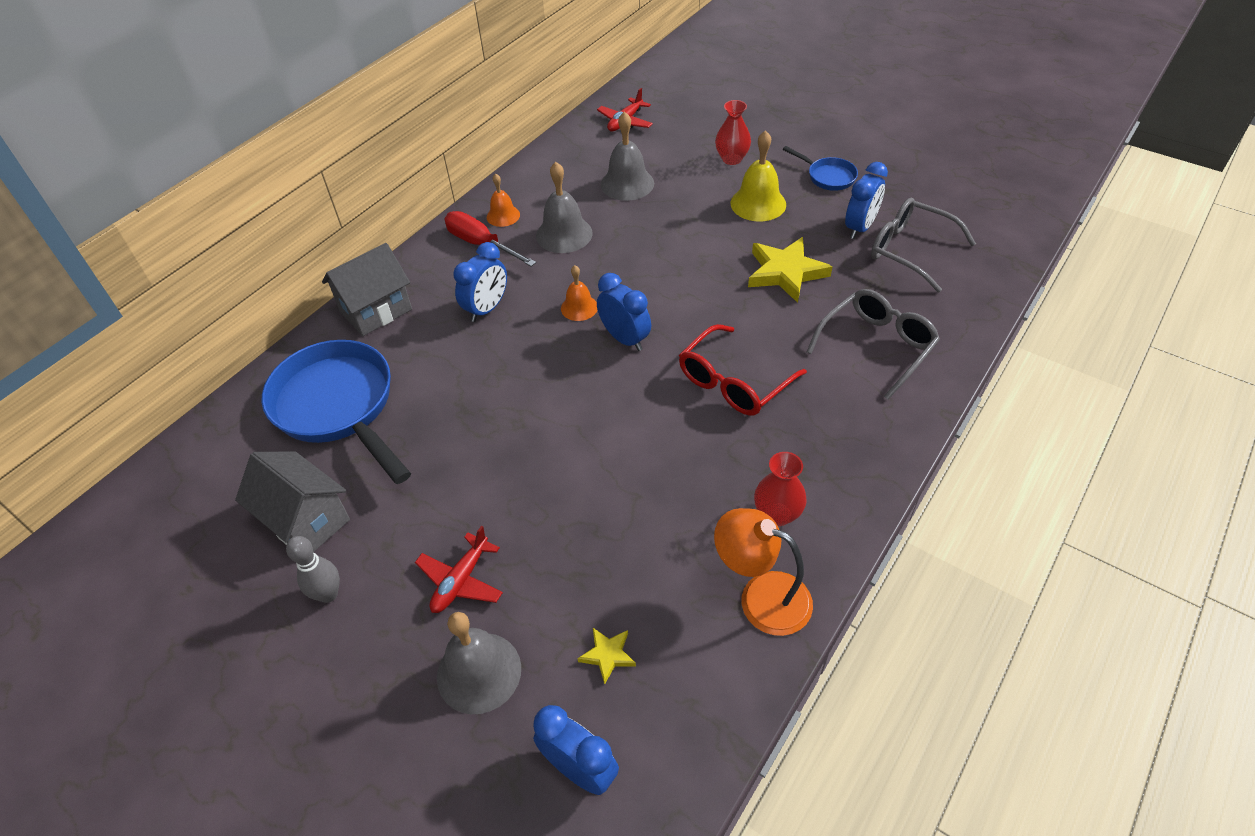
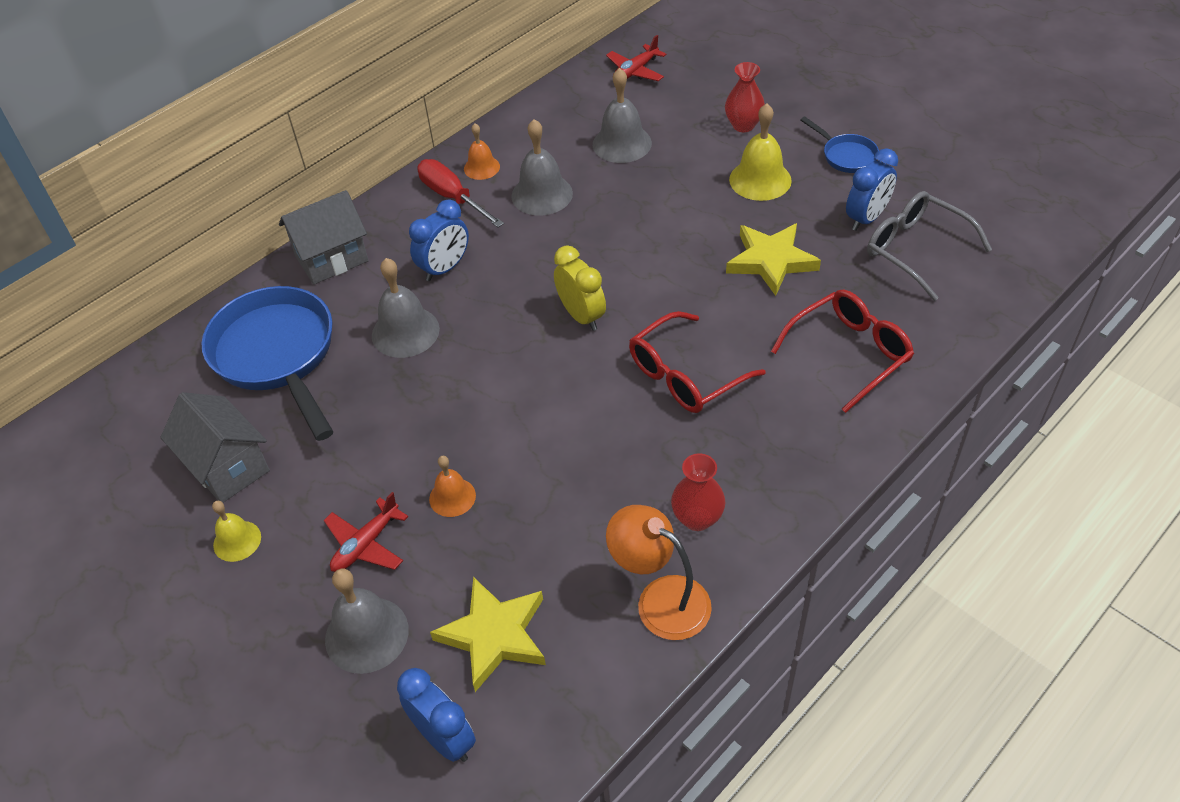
camera: 10 degrees right, 0 degrees up
(328, 594) = (237, 541): grey bowling pin -> yellow bell
(460, 371) = (405, 332): none -> grey bell
(579, 307) = (541, 277): orange bell -> orange bell (452, 497)
(608, 655) = (494, 635): yellow star -> yellow star, size x2.03
(625, 339) = (581, 316): blue clock -> yellow clock
(877, 346) = (849, 353): grey glasses -> red glasses

